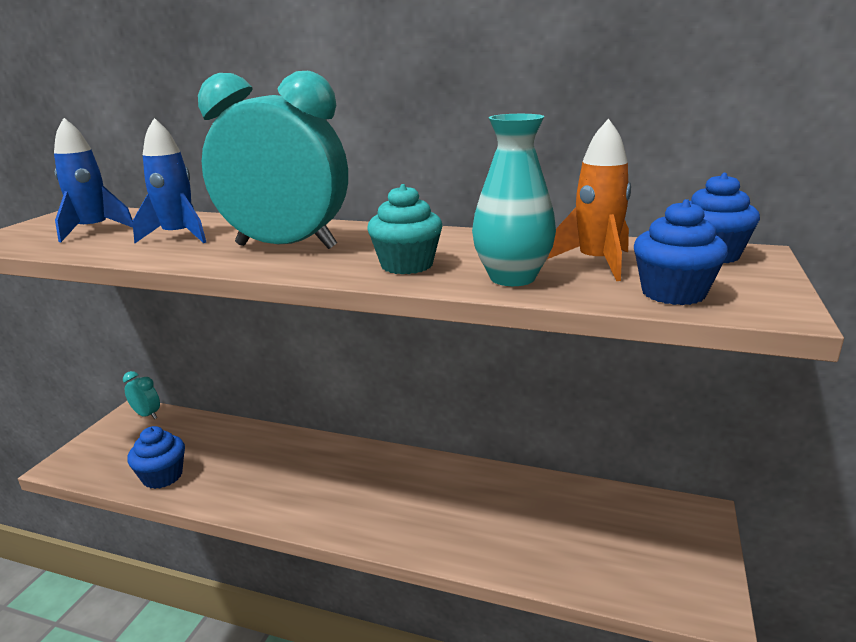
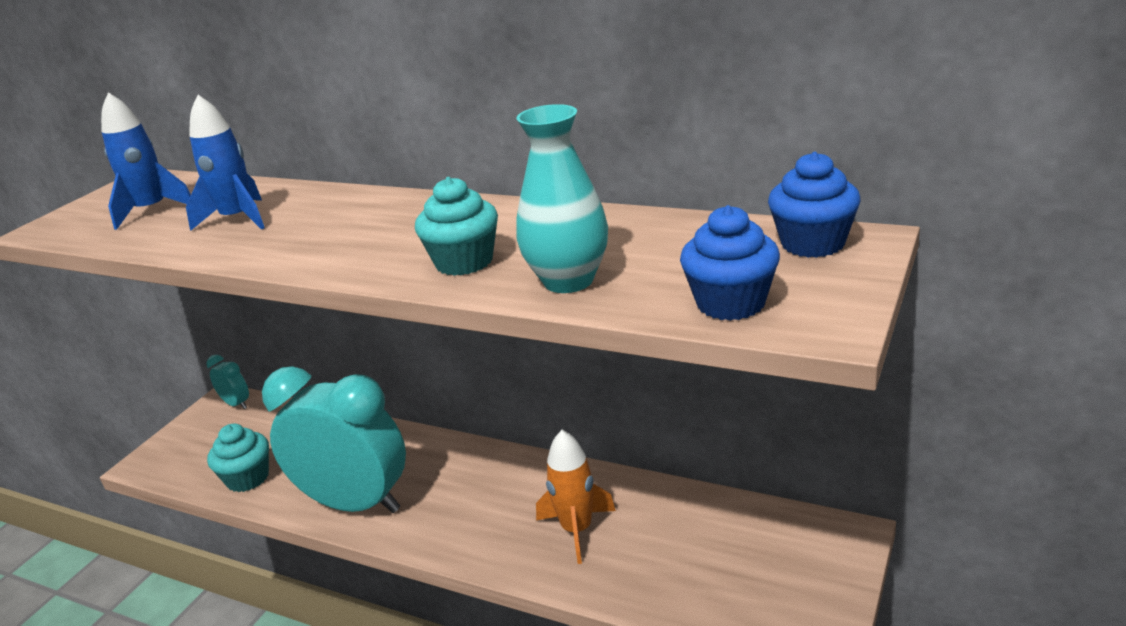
camera: 10 degrees right, 5 degrees up
(162, 476) = (247, 478): blue cupcake -> turquoise cupcake
(286, 246) = (346, 234): turquoise clock -> turquoise clock (355, 504)
(596, 263) = (673, 258): orange rocket -> orange rocket (577, 530)

